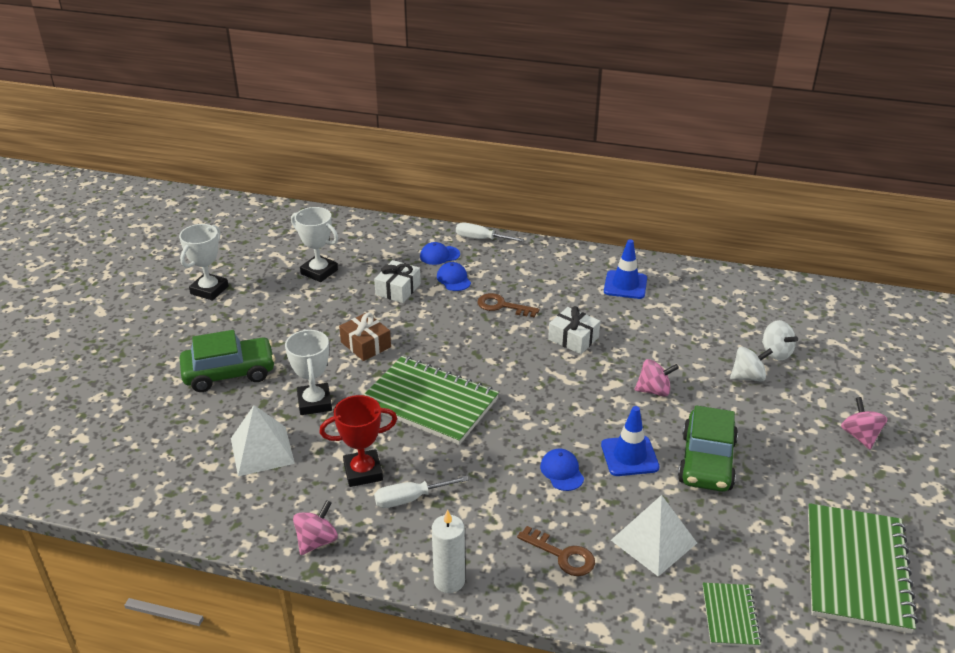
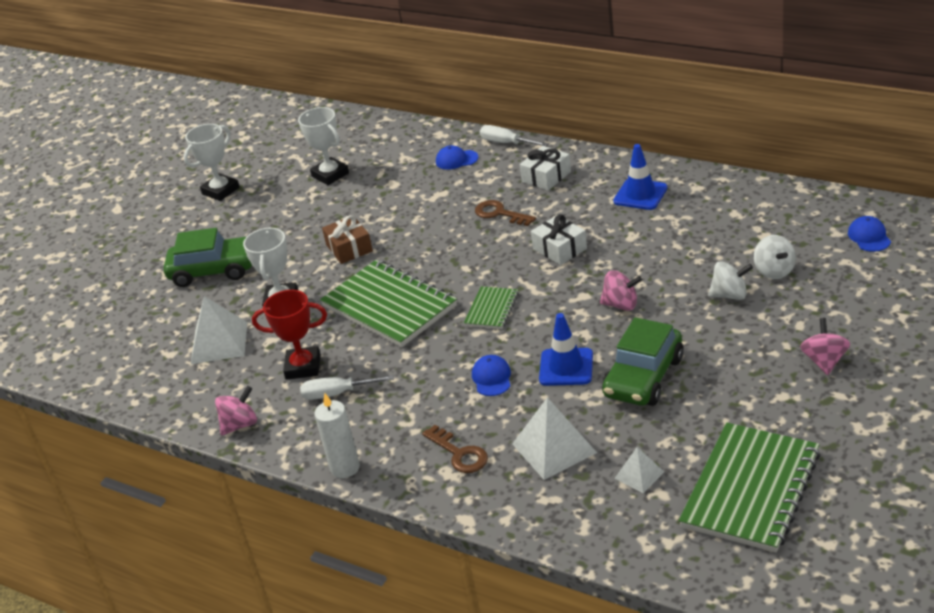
camera: 20 degrees right, 0 degrees up
(398, 289) = (401, 194): white gift -> white gift (546, 176)
(453, 279) = (461, 185): blue cap -> blue cap (869, 237)
(730, 616) = (598, 520): green notebook -> green notebook (491, 309)
(747, 563) = (639, 475): none -> white pyramid

